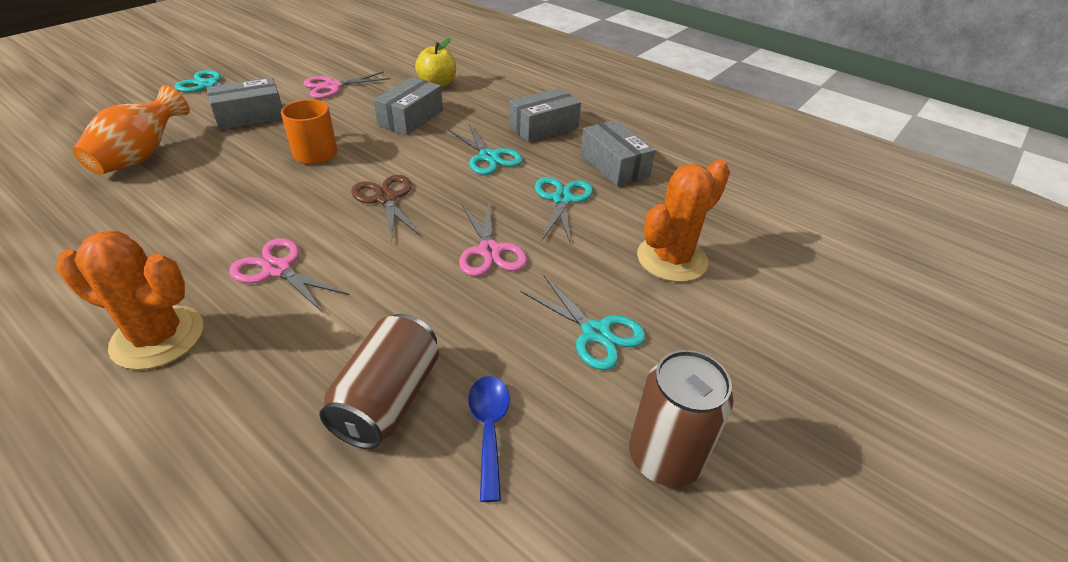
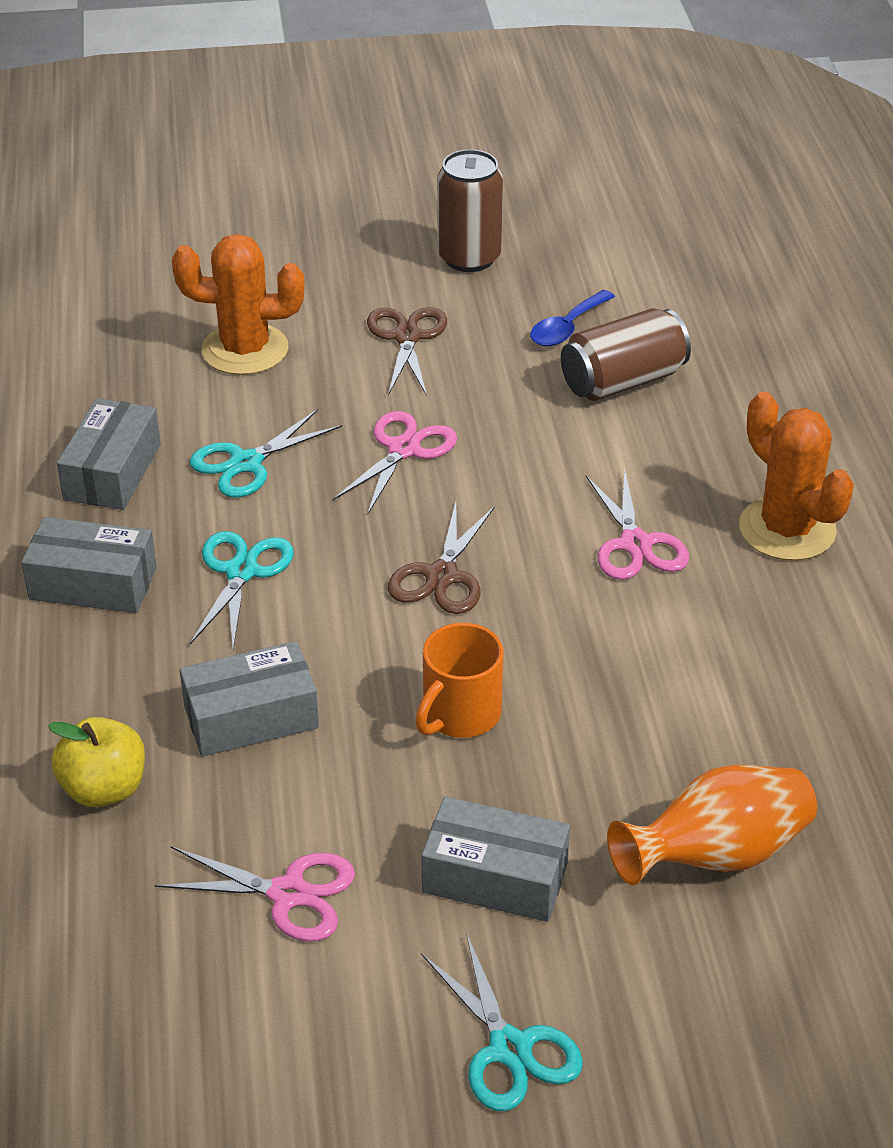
camera: 135 degrees left, 0 degrees up
(596, 333) = (407, 337): turquoise scissors -> brown scissors

